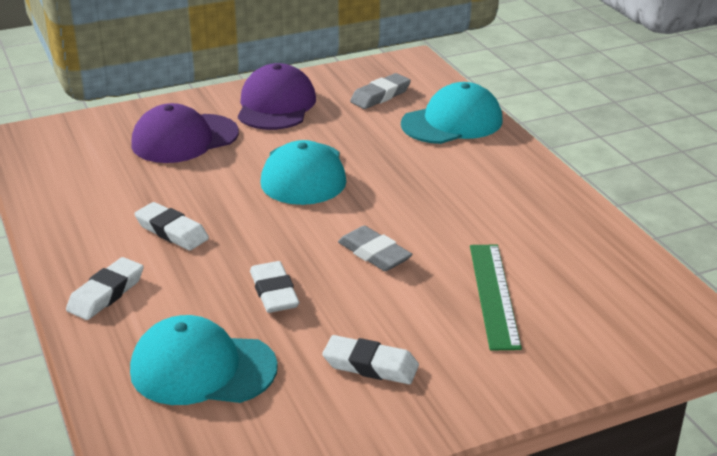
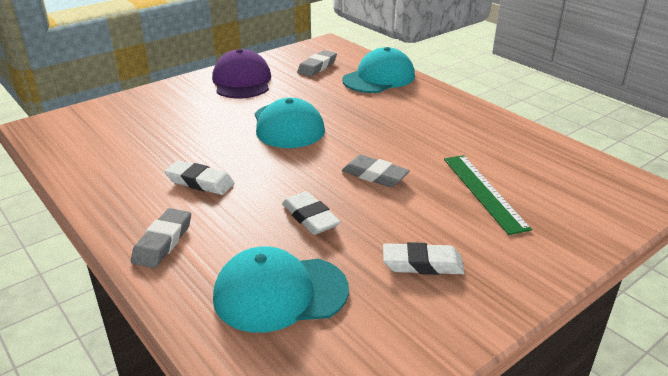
camera: 15 degrees left, 0 degrees up
(106, 293) = (163, 242): white eraser -> grey eraser
(184, 139) = (180, 112): purple cap -> none

